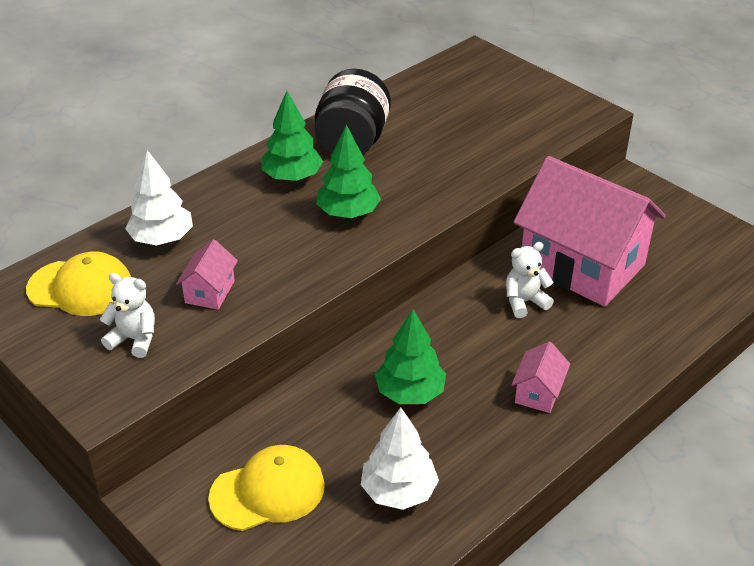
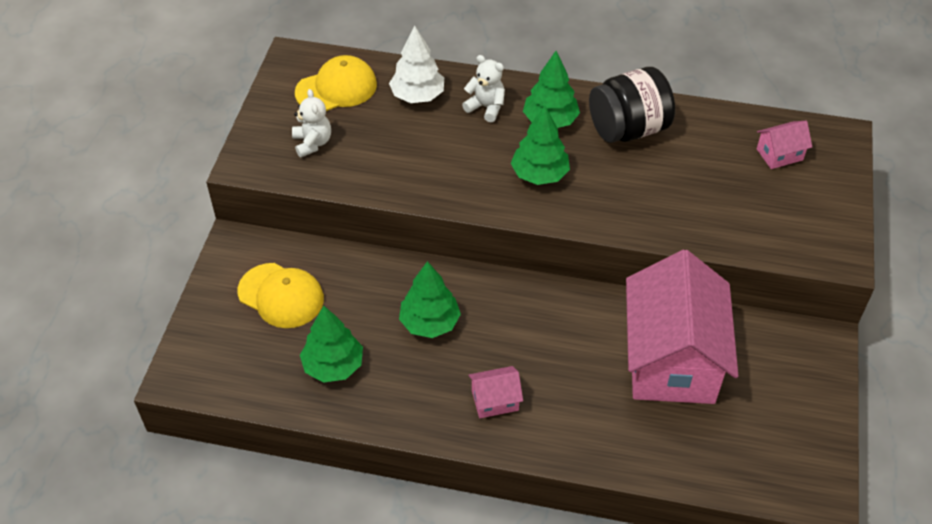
camera: 55 degrees right, 10 degrees up
(80, 288) = (336, 88): yellow cap -> yellow cap turned 90 degrees counterclockwise
(210, 292) = (387, 151): pink house -> pink house (779, 154)
(398, 491) = (333, 366): white tree -> green tree
(524, 302) = (589, 343): white teddy bear -> white teddy bear (486, 107)

